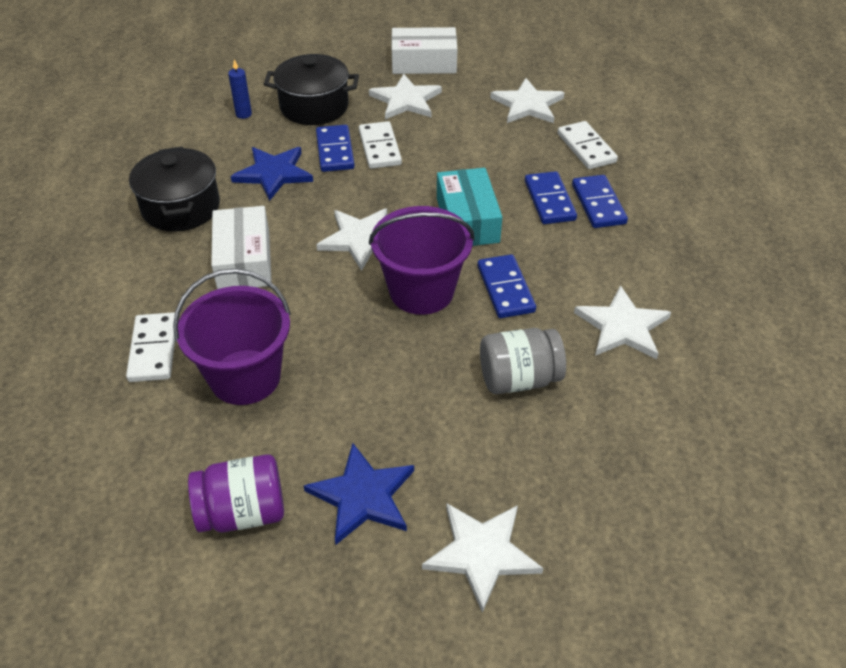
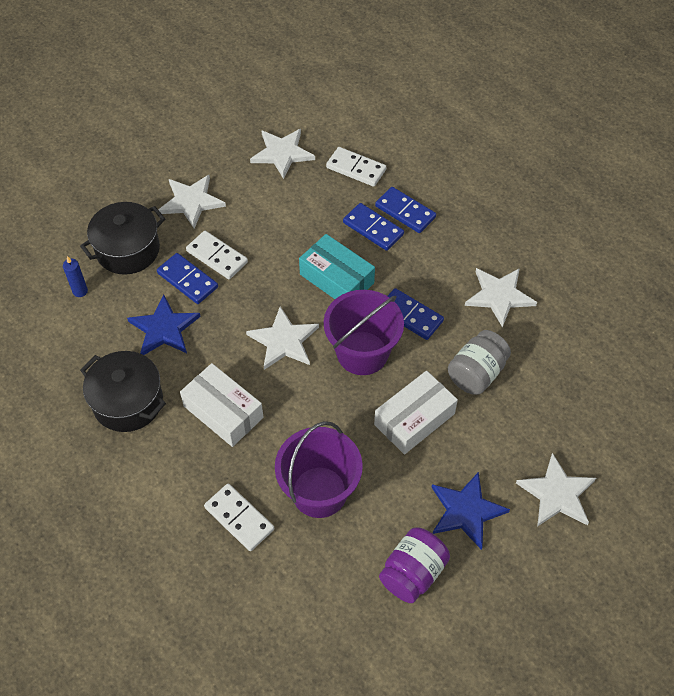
camera: 40 degrees left, 10 degrees up
(424, 62) = (168, 157): white box -> white box (414, 419)

